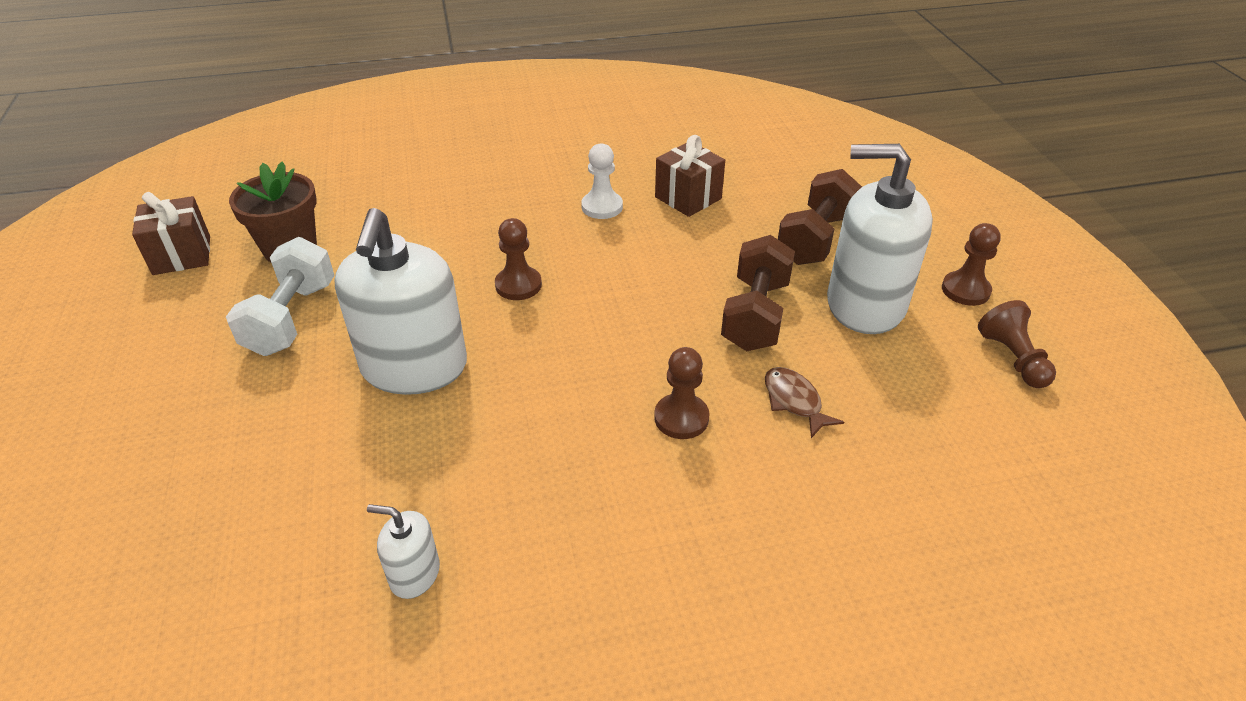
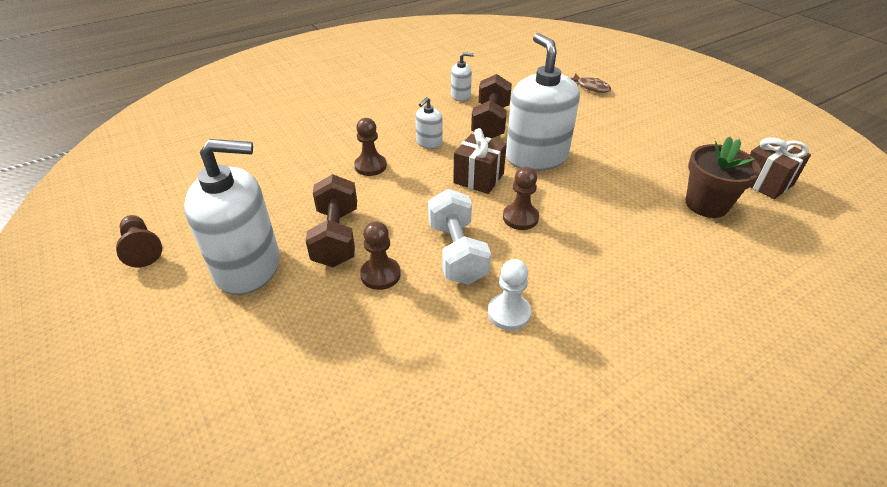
camera: 160 degrees right, 0 degrees up
(291, 318) = (637, 164): white dumbbell -> white dumbbell (457, 253)
(561, 445) = (429, 142): none -> white soap dispenser
(688, 198) = (429, 352): brown gift -> brown gift (478, 178)
(794, 401) = (304, 188): brown fish -> brown fish (590, 87)
(816, 239) = (287, 329): brown dumbbell -> brown dumbbell (490, 122)
(965, 290) = (152, 303): brown pawn -> brown pawn (380, 274)

